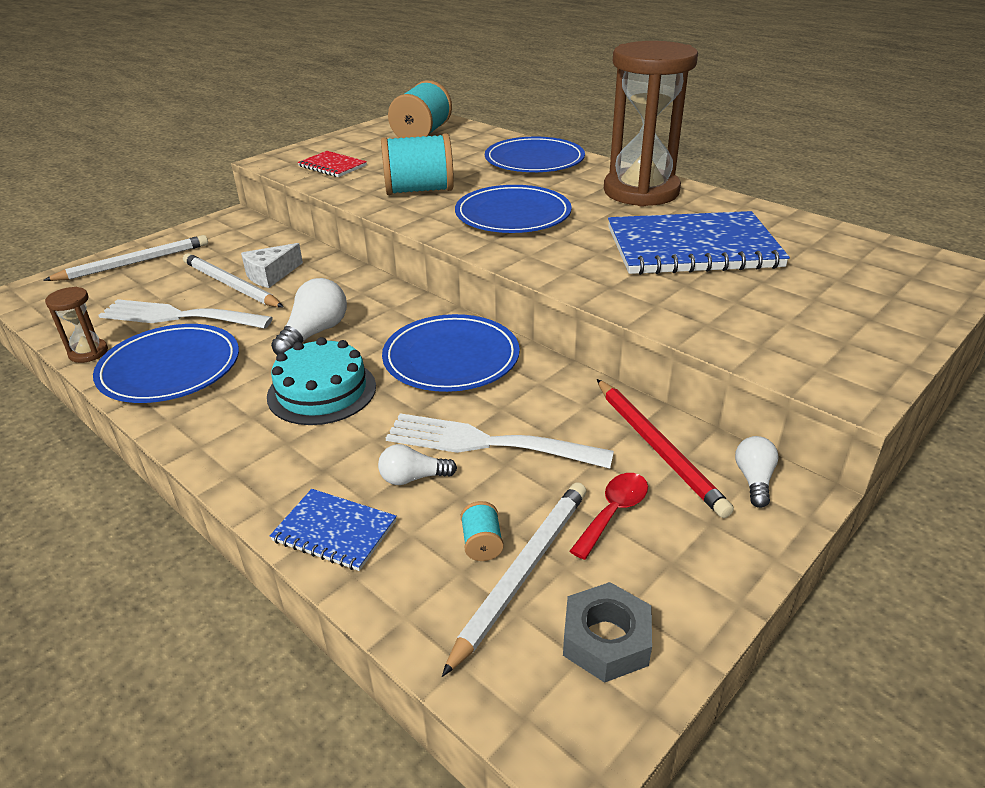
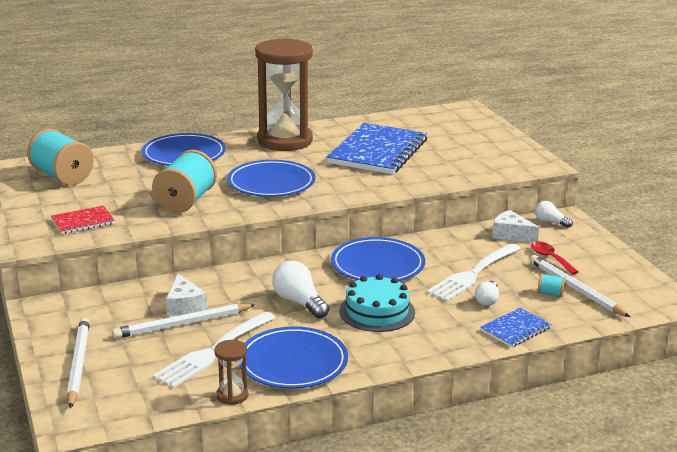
camera: 65 degrees left, 10 degrees down
(606, 639) = (625, 281): grey nut -> none
(658, 448) = (511, 234): red pencil -> white cheese

